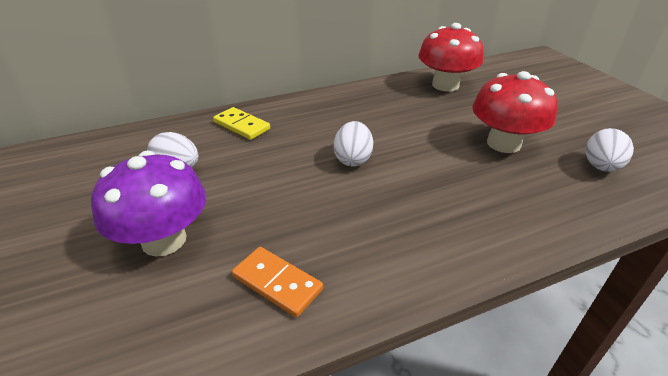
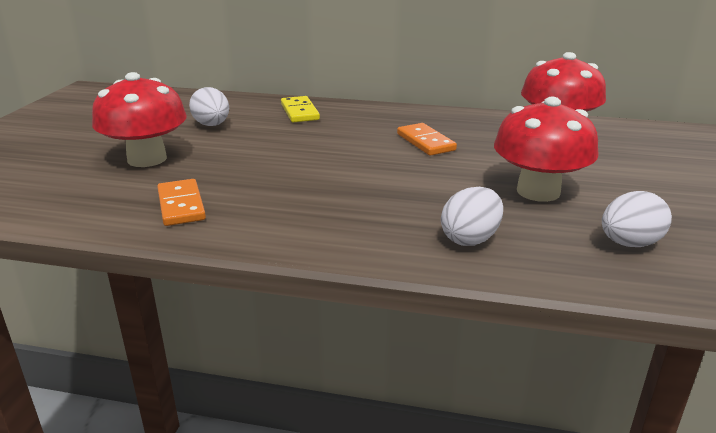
camera: 35 degrees right, 10 degrees down
(164, 240) = (147, 159): purple mushroom -> red mushroom
(353, 159) = (357, 158): white egg -> white egg (470, 239)
(379, 124) = (425, 142): none -> orange domino

